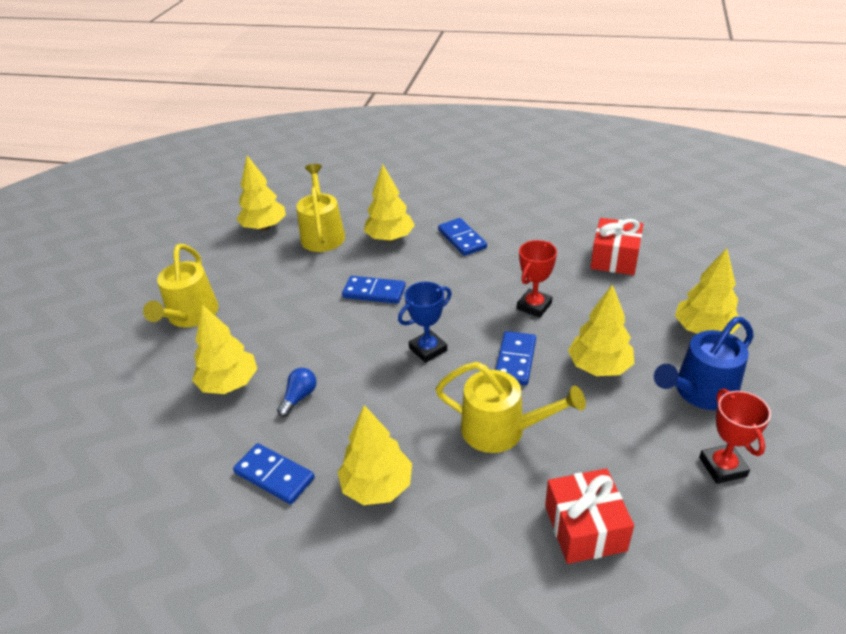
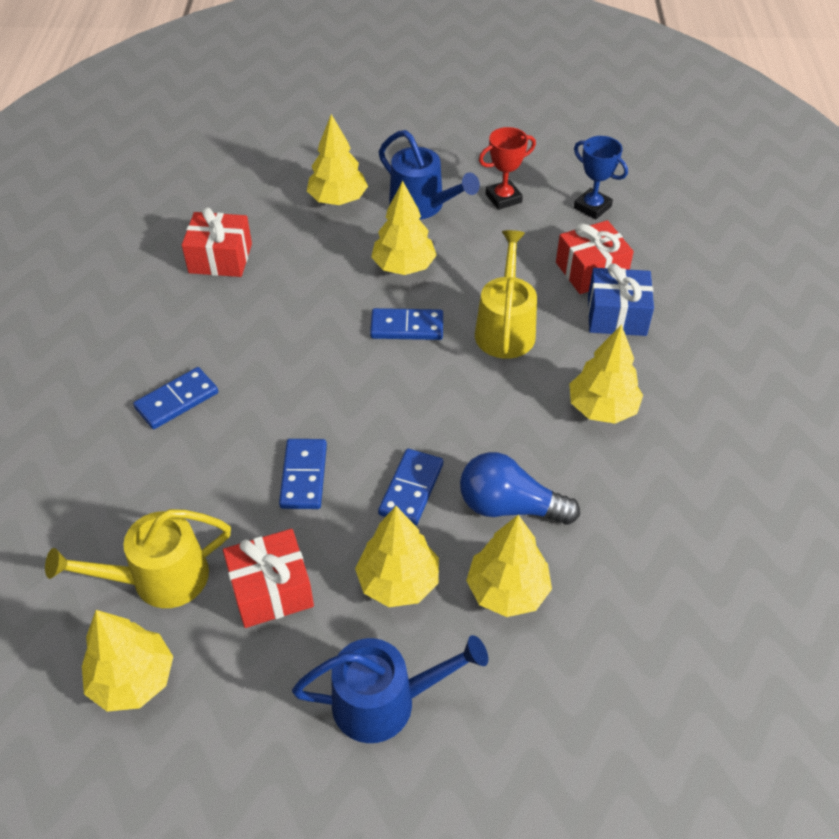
camera: 105 degrees left, 10 degrees up
(190, 316) = (384, 701): yellow watering can -> blue watering can
(274, 476) = (621, 496): blue domino -> blue domino (411, 489)
(292, 275) = (271, 590): none -> red gift
(299, 397) = (509, 506): blue light bulb -> blue light bulb, size x1.83
(390, 238) = (172, 484): yellow tree -> yellow tree (398, 582)
(428, 349) = (404, 401): blue trophy -> blue trophy (592, 207)
(505, 535) = (616, 315): none -> blue gift
(534, 306) = (315, 319): red trophy -> none

